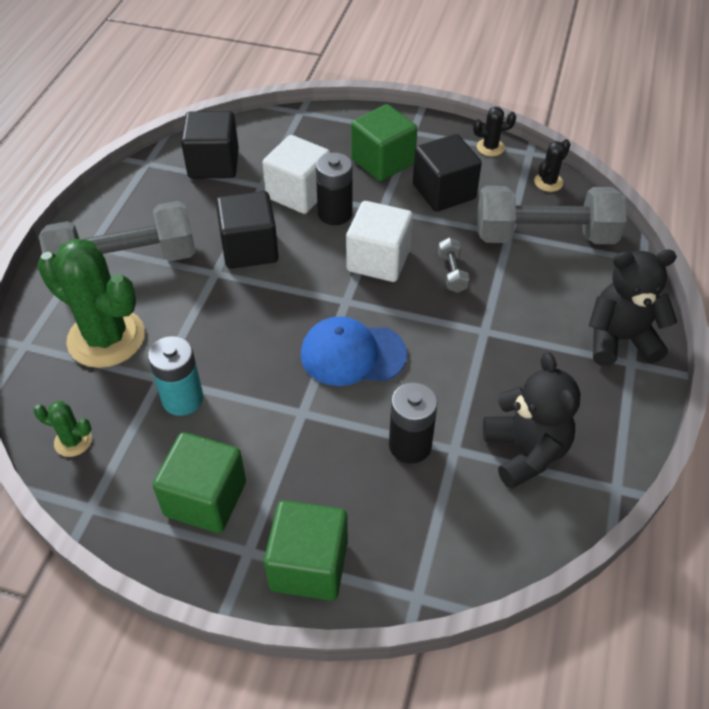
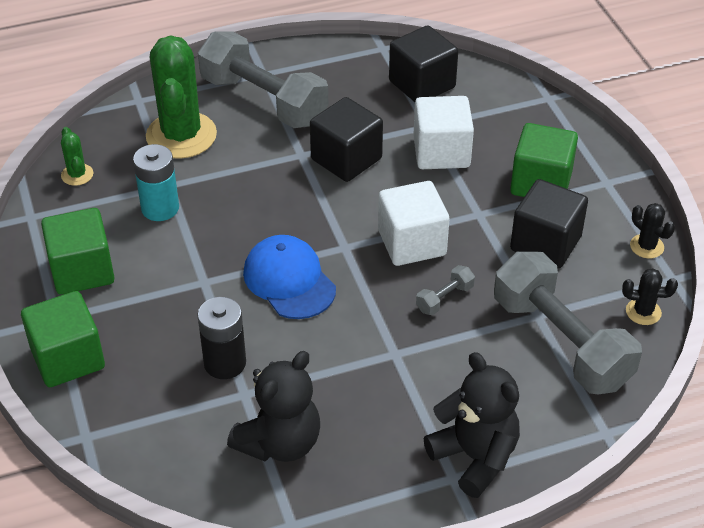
camera: 55 degrees right, 5 degrees down
(335, 213) = (440, 187): black battery -> none

